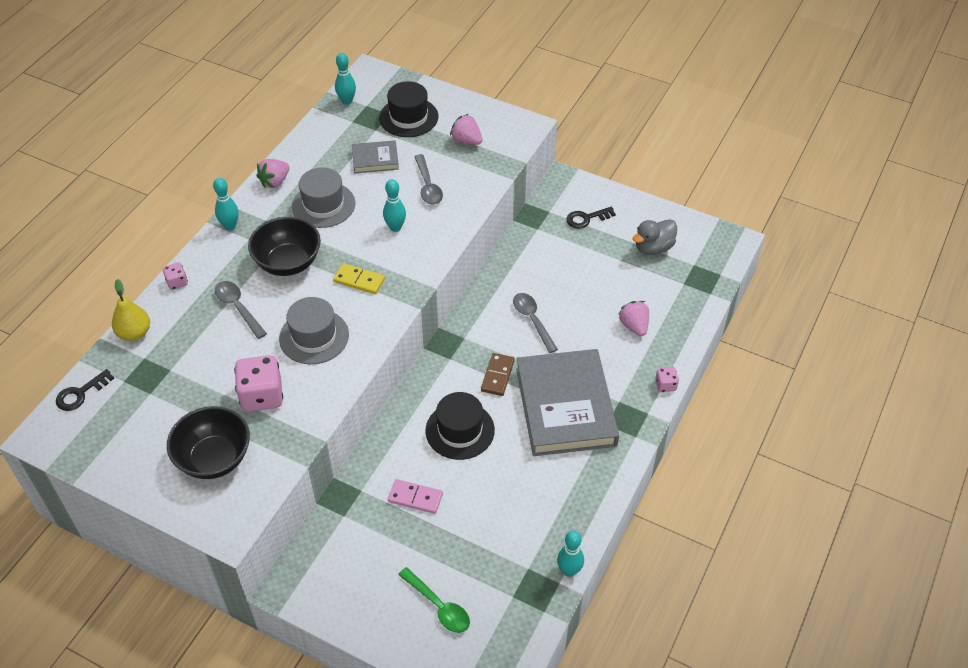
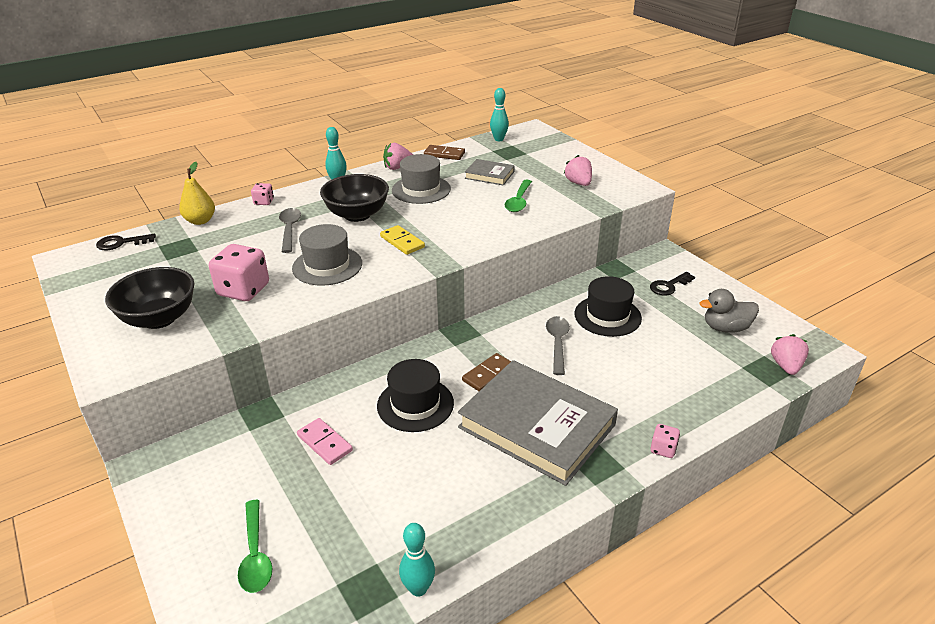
camera: 30 degrees right, 15 degrees down
(307, 144) = (444, 154): none -> brown domino
(395, 227) = (466, 218): turquoise bowling pin -> none
(408, 117) = (540, 159): black hat -> black hat (607, 316)
(428, 186) = (519, 201): grey spoon -> green spoon
(565, 406) = (537, 426): grey book -> grey book turned 75 degrees counterclockwise
(586, 218) = (669, 286): black key -> black key turned 45 degrees counterclockwise
(634, 326) = (661, 384): pink strawberry -> pink strawberry (786, 366)

